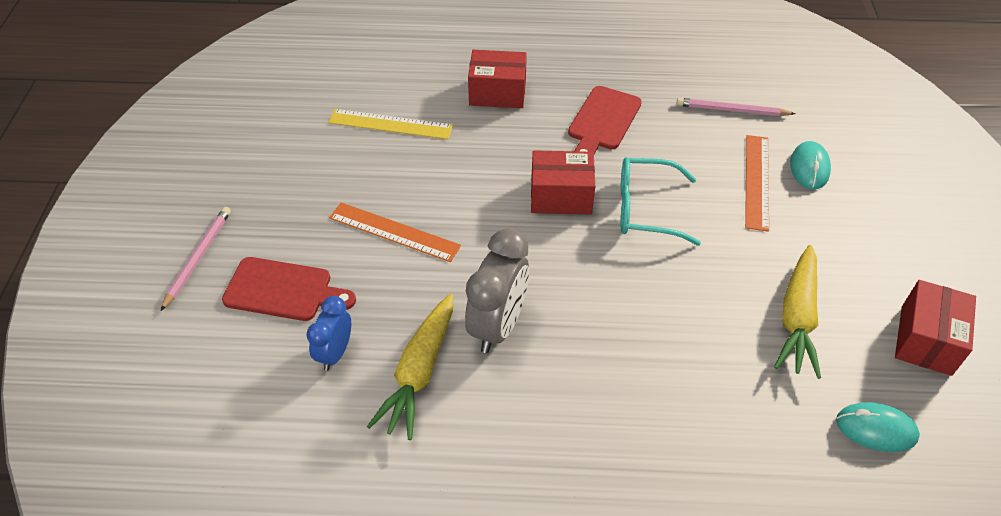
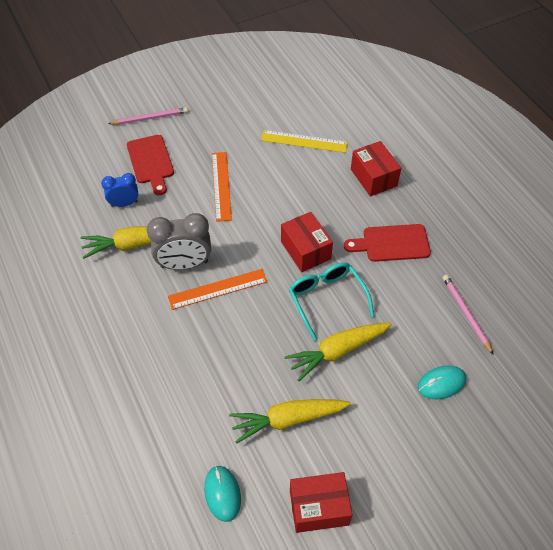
camera: 60 degrees right, 5 degrees up
(390, 124) = (304, 141): yellow ruler -> yellow ruler turned 60 degrees counterclockwise
(724, 232) = (337, 351): none -> yellow carrot
(756, 181) = (401, 354): orange ruler -> orange ruler (217, 289)

